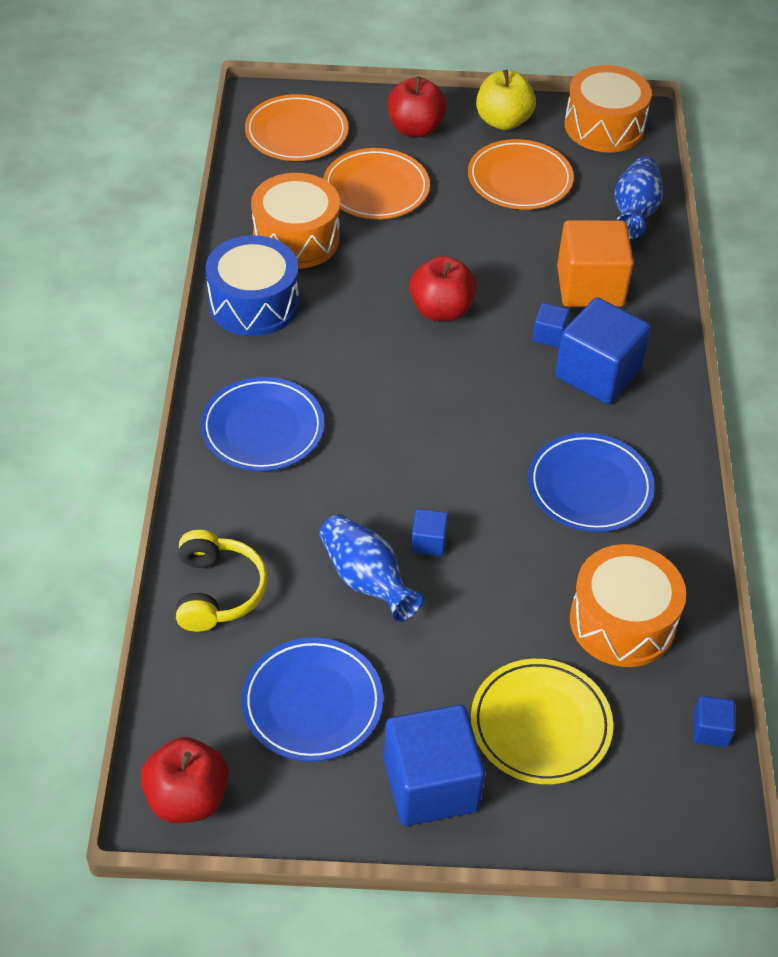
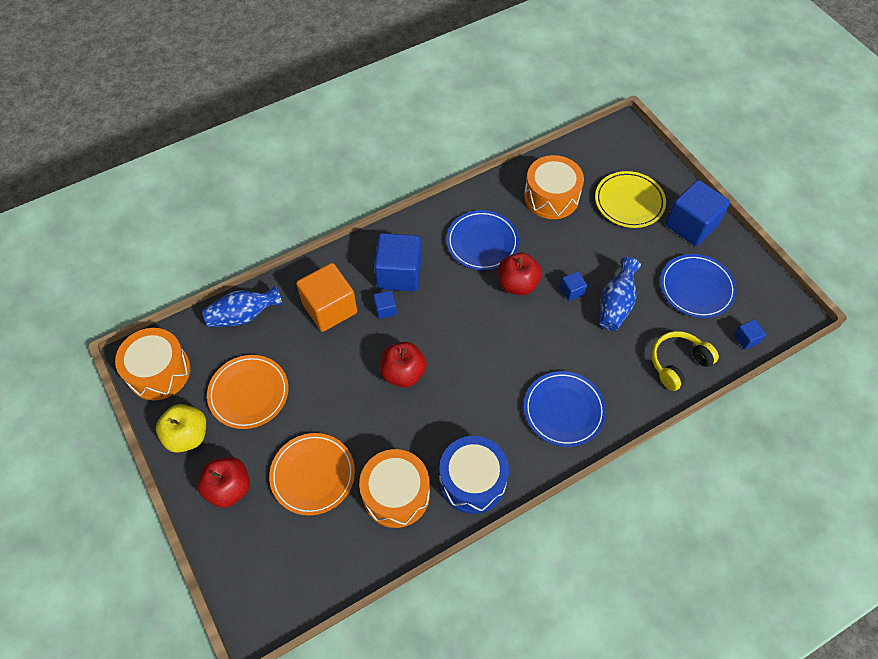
camera: 120 degrees left, 10 degrees up
(187, 798) = (781, 307): red apple -> red apple (517, 284)
(296, 133) = (282, 568): orange plate -> none
(710, 730) = (579, 147): blue cube -> blue cube (746, 339)

